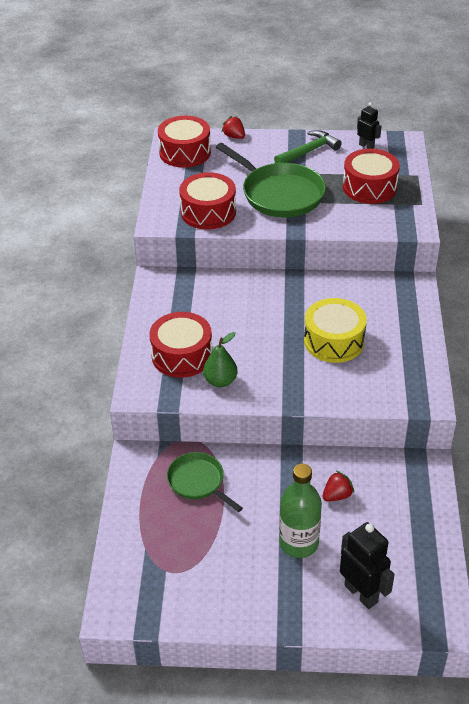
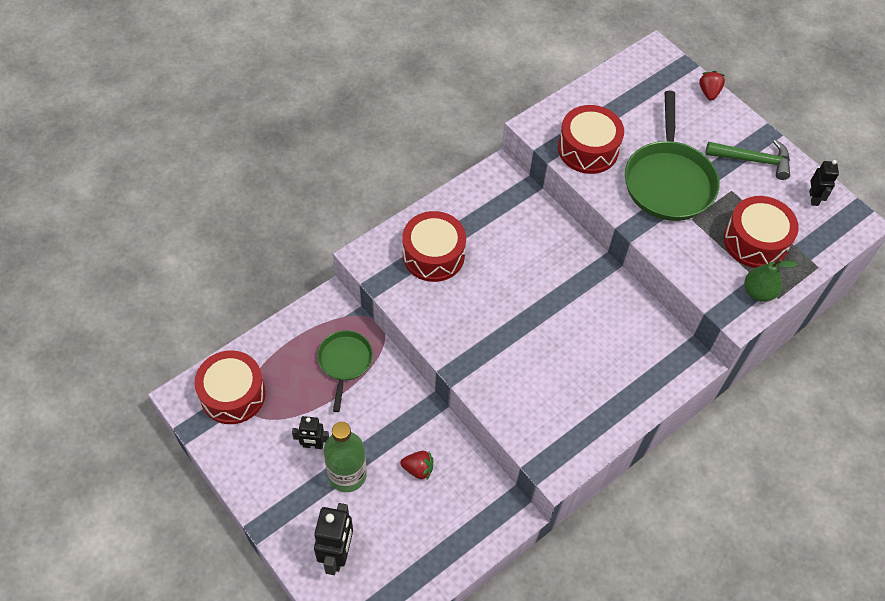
camera: 45 degrees right, 15 degrees up
(185, 152) = (646, 75): red drum -> red drum (233, 394)
(220, 381) = (431, 302): green pear -> green pear (758, 292)
(250, 549) = (313, 445): none -> black robot
(334, 341) = (556, 349): yellow drum -> none

